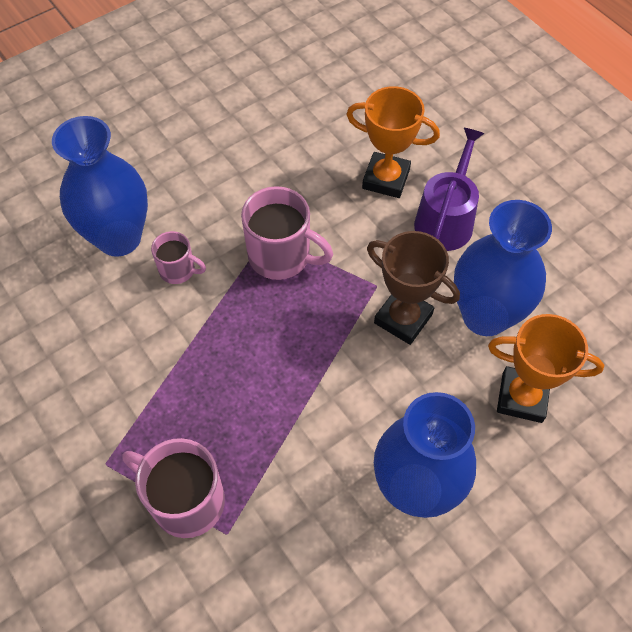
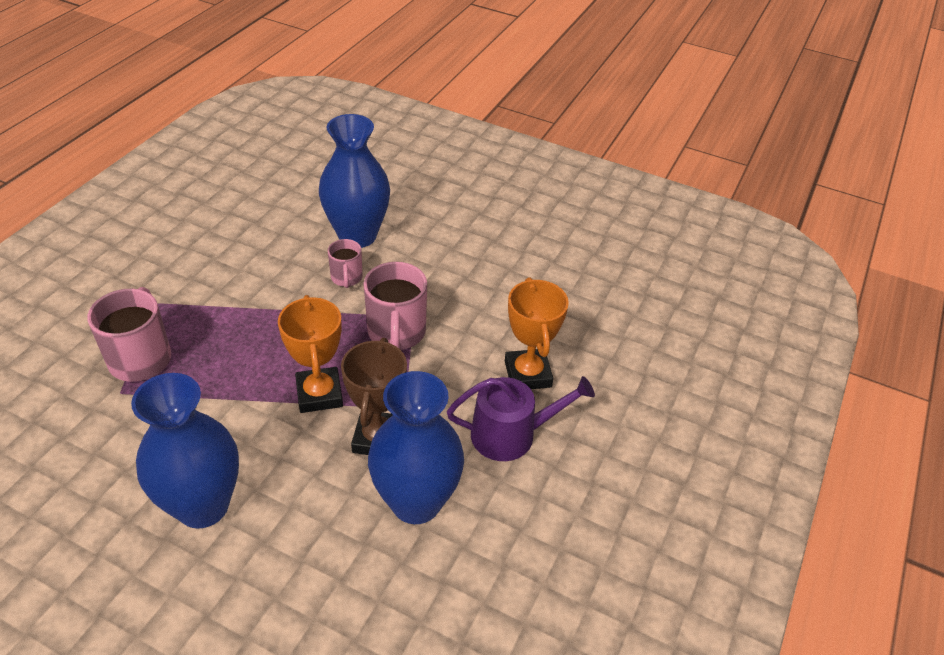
camera: 60 degrees right, 15 degrees down
(522, 397) = (336, 563): orange trophy -> orange trophy (319, 394)

